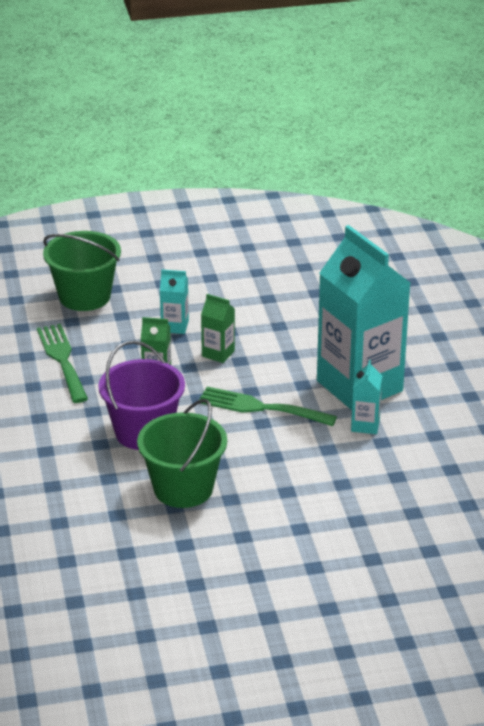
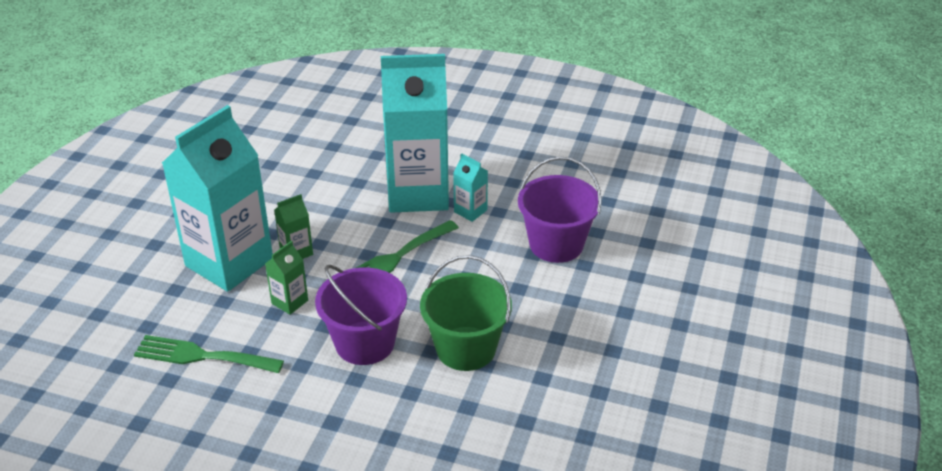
camera: 60 degrees left, 5 degrees up
(84, 296) = (118, 302): green bucket -> none
(175, 326) = (229, 262): turquoise carton -> turquoise carton, size x2.47
(369, 493) = (556, 244): none -> purple bucket

